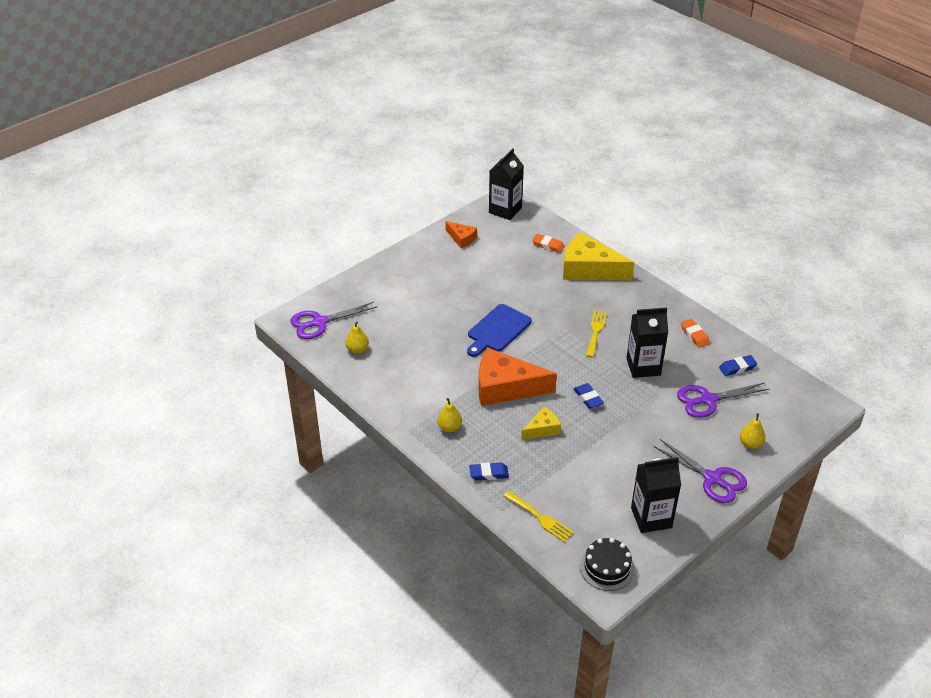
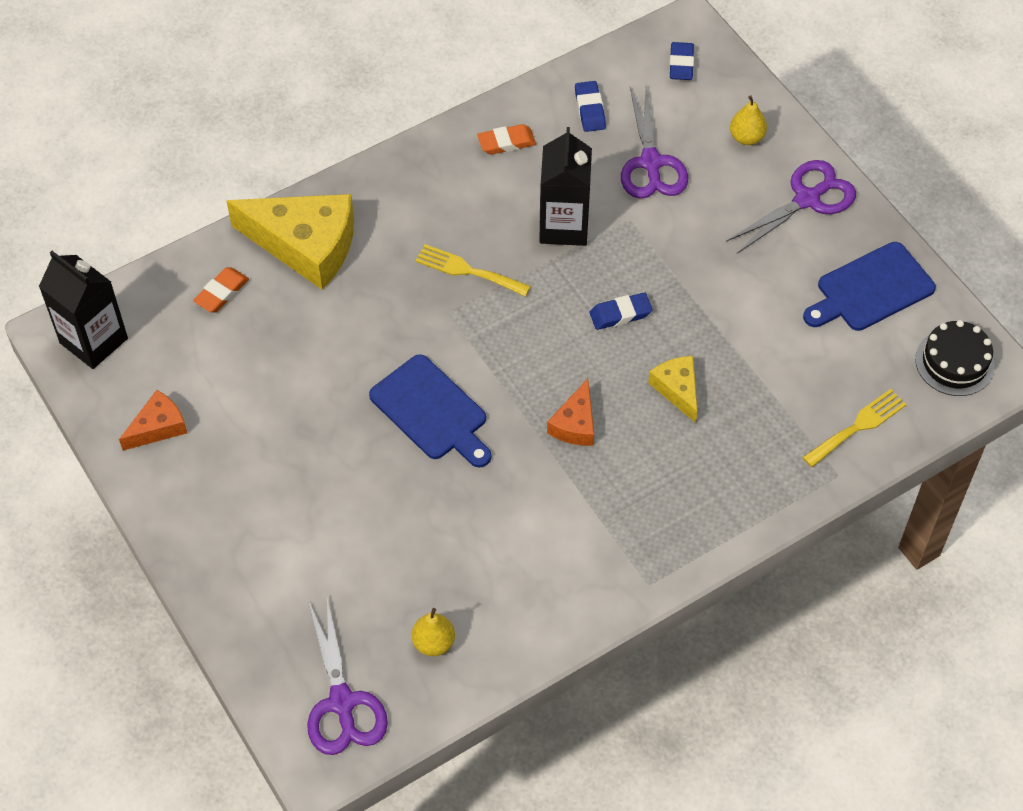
camera: 80 degrees left, 15 degrees up
(449, 427) = (654, 520): yellow pear -> none
(489, 473) = (762, 480): blue eraser -> blue eraser (681, 64)
(505, 387) = (575, 424): orange cheese -> orange cheese, size x0.50
(589, 269) = (305, 245): yellow cheese -> yellow cheese turned 105 degrees counterclockwise
(651, 518) = (870, 289): black carton -> blue cutting board

